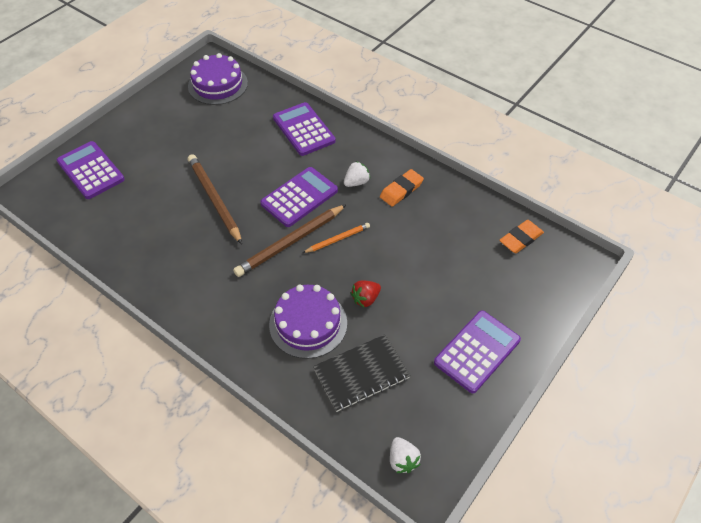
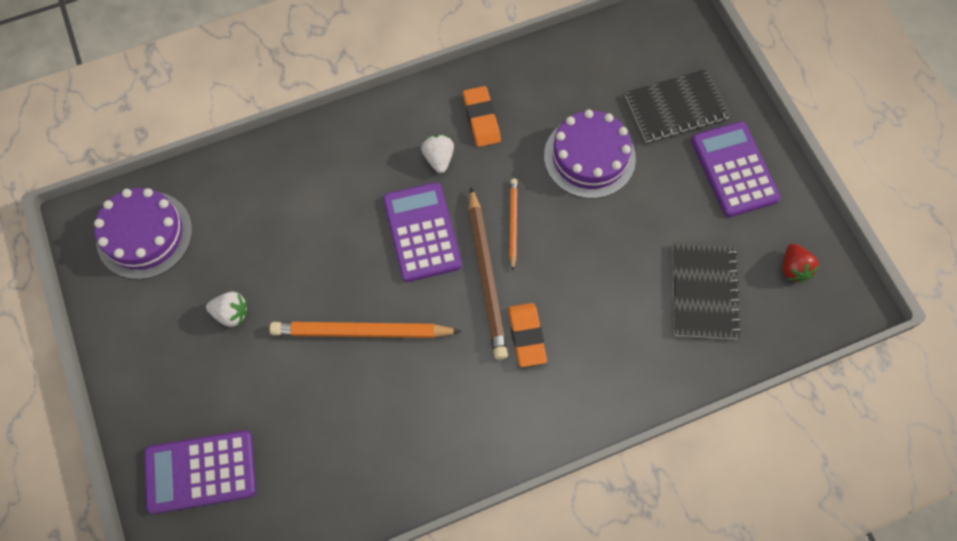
camera: 60 degrees left, 15 degrees up
(214, 199) = (361, 332): brown pencil -> orange pencil
(303, 129) = (309, 171): purple calculator -> none
(308, 323) = (612, 313): purple cake -> purple cake (589, 157)
(365, 299) = (612, 238): red strawberry -> red strawberry (793, 268)
(402, 460) = (818, 305): white strawberry -> white strawberry (231, 313)
(499, 292) = (676, 107): none -> black notebook
(520, 239) = (621, 46): orange eraser -> orange eraser (526, 336)

